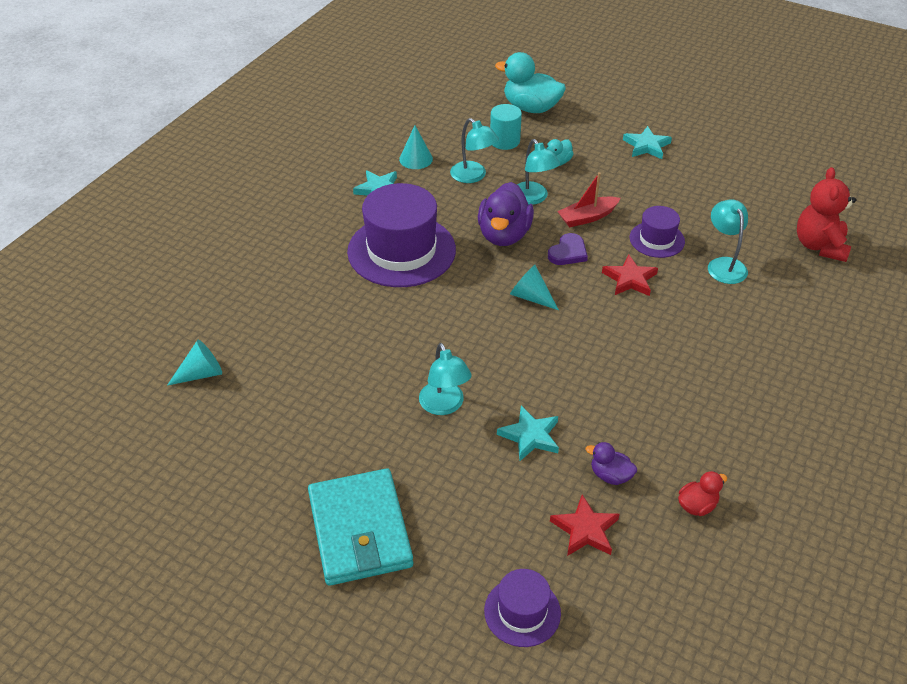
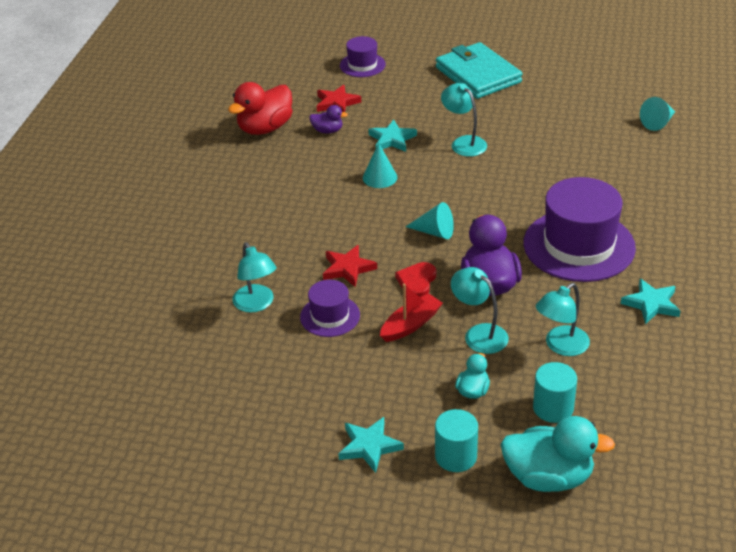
camera: 165 degrees right, 5 degrees down
(416, 159) = (642, 353): turquoise cone -> turquoise cone (379, 177)
(473, 176) = (561, 346): turquoise lamp -> turquoise lamp turned 75 degrees counterclockwise
(568, 252) = (417, 281): purple heart -> red heart
(587, 129) = (456, 456): none -> turquoise cylinder
(697, 505) = (265, 128): red duck -> red duck, size x1.97
(819, 246) = (154, 349): red teddy bear -> none

